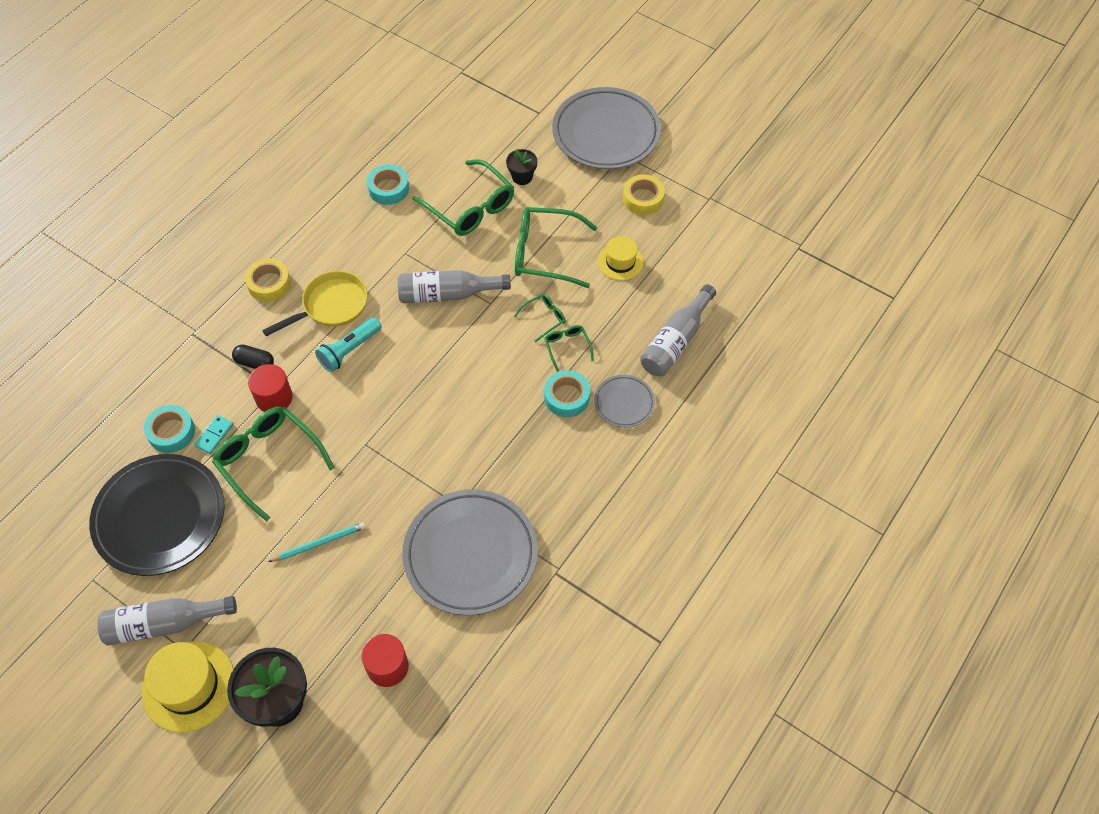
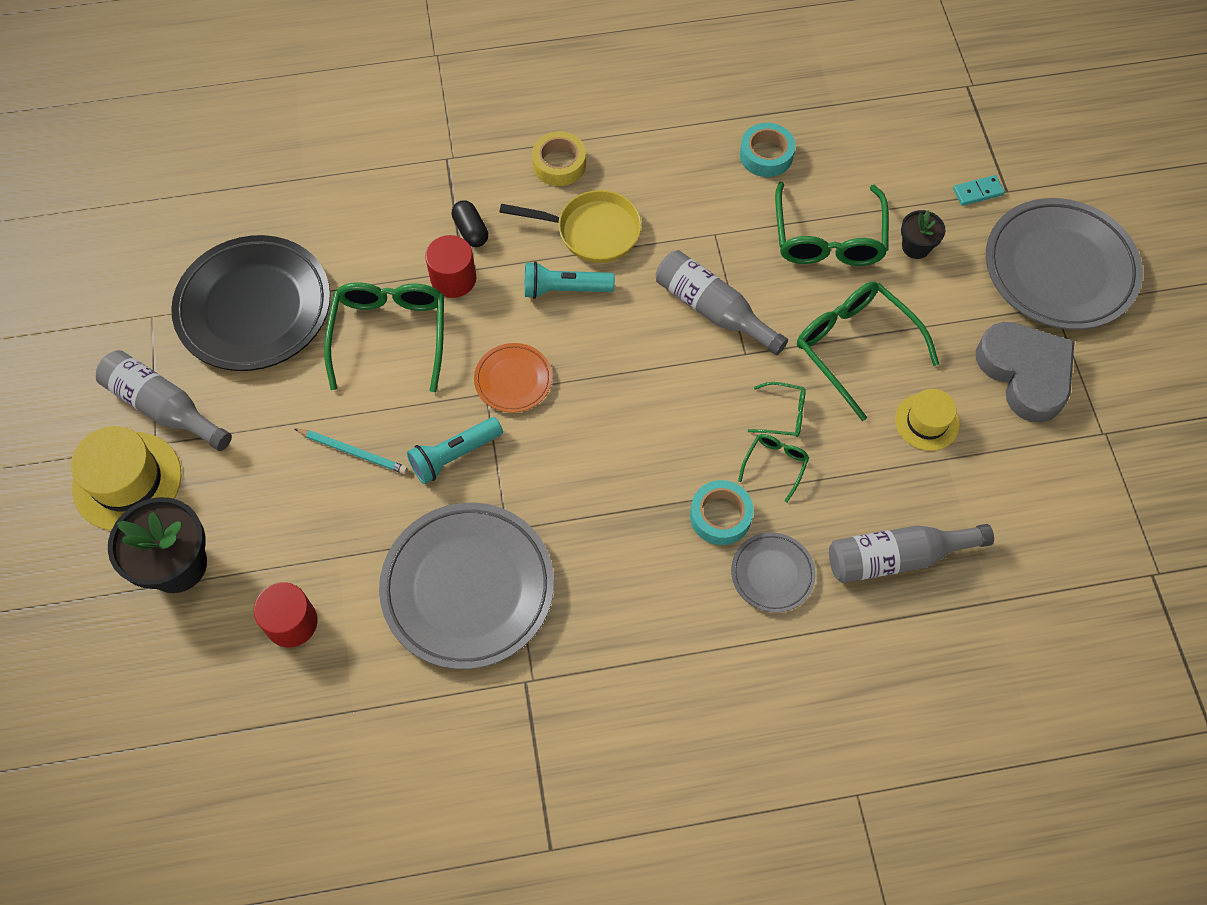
camera: 45 degrees right, 5 degrees up
(171, 432) = (339, 237): turquoise tape -> none
(214, 435) = (370, 270): turquoise domino -> turquoise domino (977, 192)
(373, 423) = (513, 380): none -> orange plate
(384, 493) = (454, 455): none -> turquoise flashlight
(643, 199) = (1025, 373): yellow tape -> grey heart

